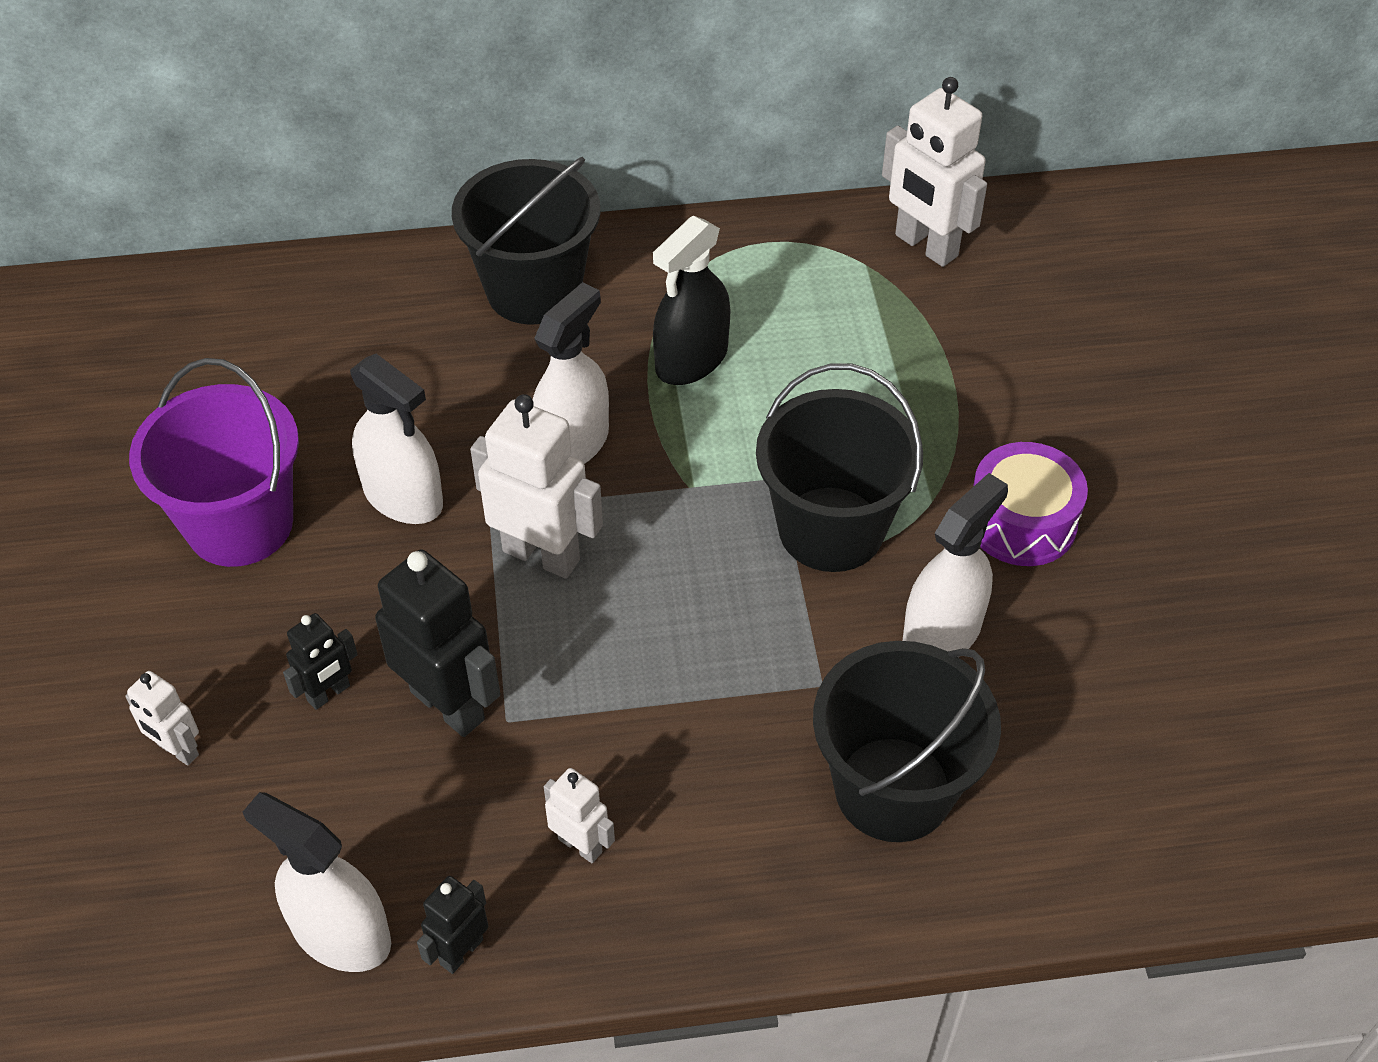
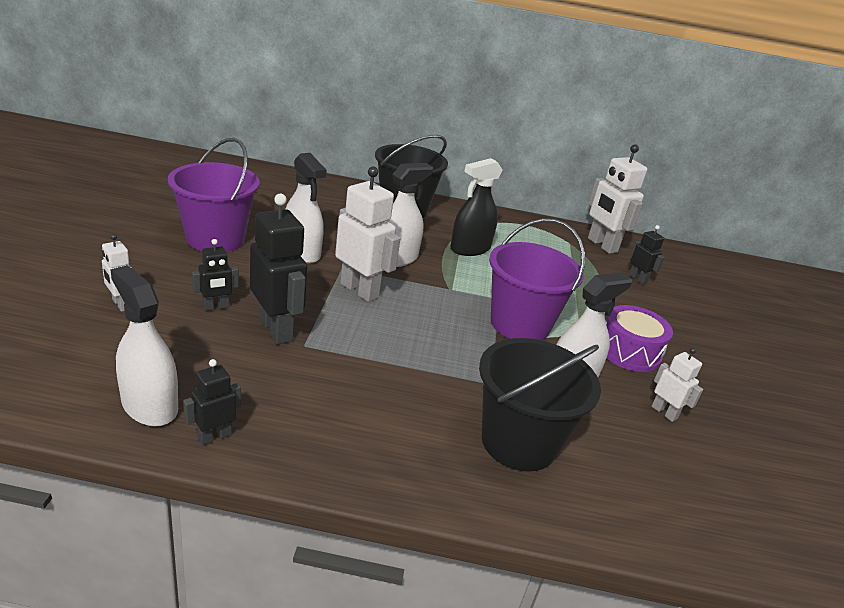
camera: 10 degrees right, 20 degrees down
(580, 845) = (316, 410): white robot -> white robot (664, 412)
(831, 529) = (520, 324): black bucket -> purple bucket
(1007, 321) = (637, 279): none -> black robot

